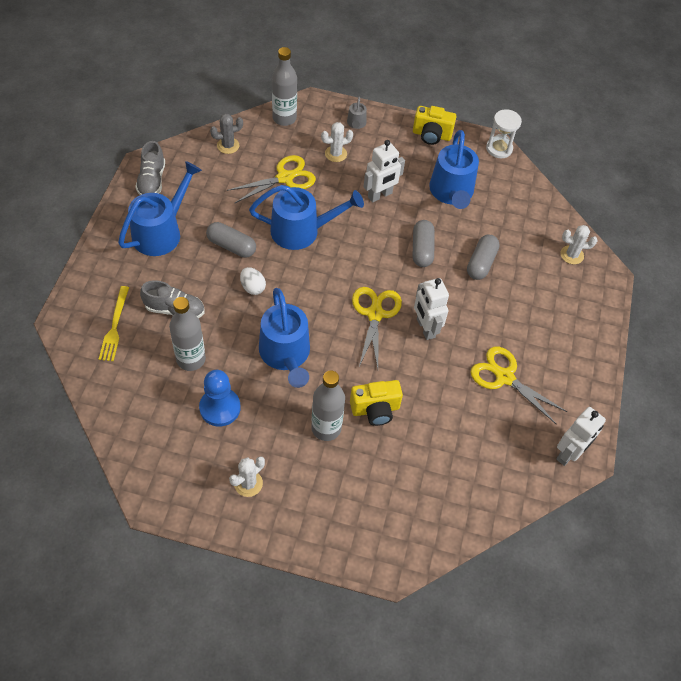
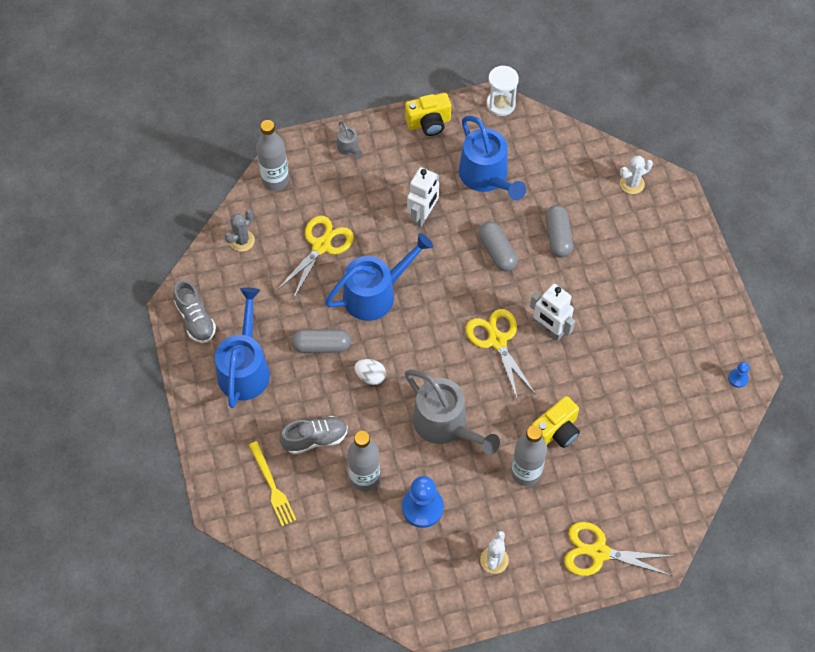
camera: 25 degrees left, 5 degrees up
(286, 355) = (445, 425): blue watering can -> grey watering can
(336, 154) = (352, 193): white cactus -> none
(504, 377) = (644, 338): yellow scissors -> yellow scissors (598, 552)
(568, 453) = (738, 378): white robot -> blue pawn

